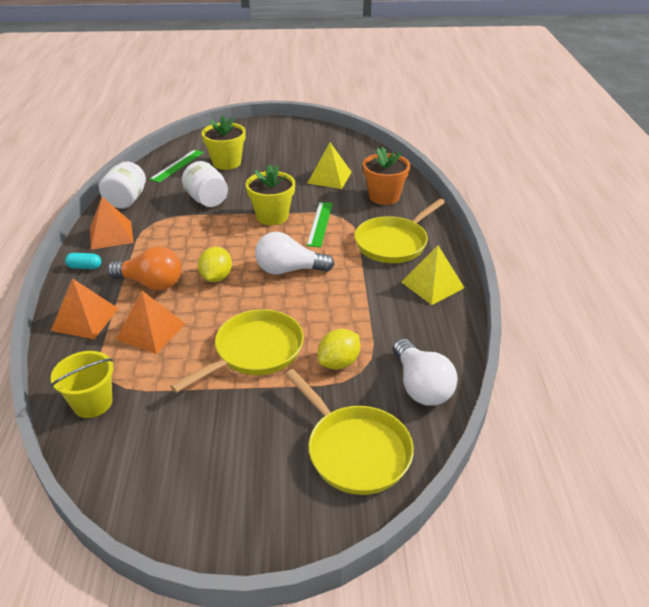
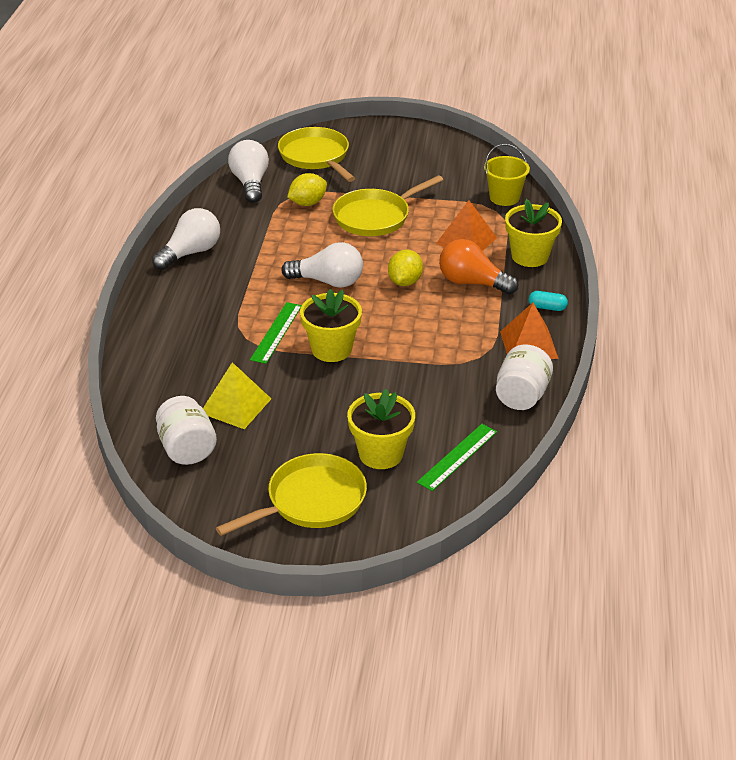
camera: 170 degrees left, 0 degrees up
(85, 319) = (530, 256): orange pyramid -> yellow flower pot
(207, 200) = (412, 384): white jar -> white jar (187, 449)
(384, 197) = (178, 363): orange flower pot -> none
(394, 243) = (202, 299): yellow pan -> yellow pan (311, 501)
(432, 285) = (191, 253): yellow pyramid -> white light bulb

